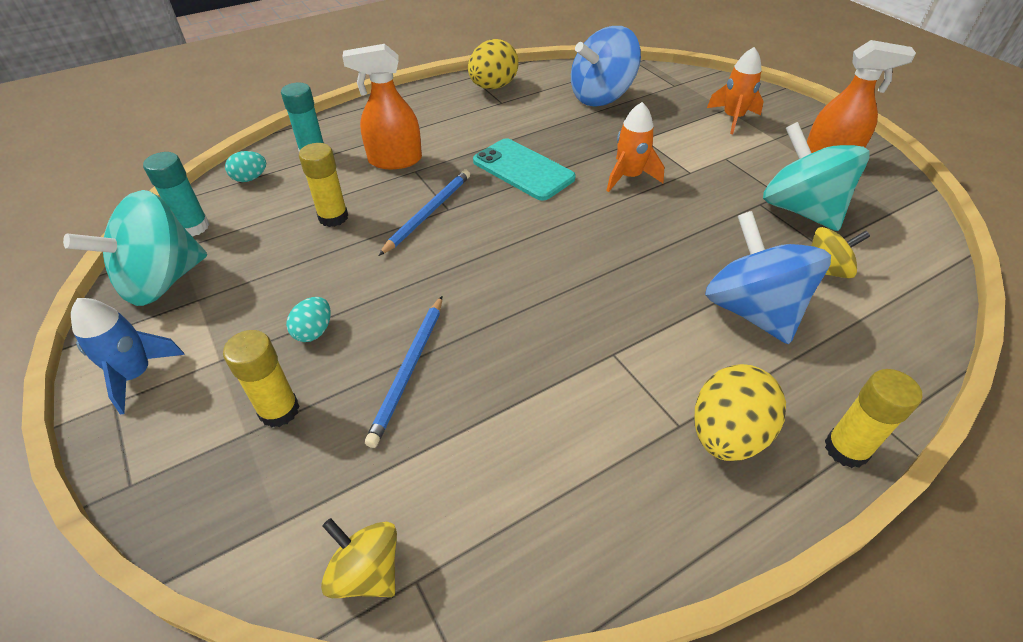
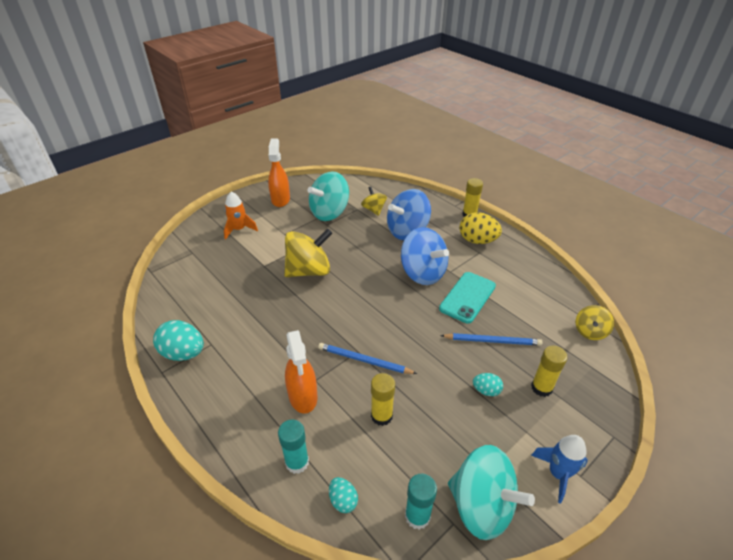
camera: 100 degrees left, 5 degrees down
(493, 87) = (183, 353): yellow egg -> turquoise egg
(523, 170) = (307, 319): turquoise phone -> turquoise phone (467, 297)
(601, 97) = (207, 287): blue spinning top -> blue spinning top (422, 273)
(629, 177) = (309, 271): orange rocket -> yellow spinning top

